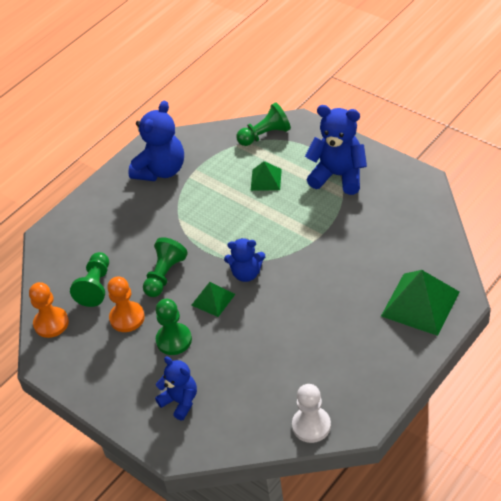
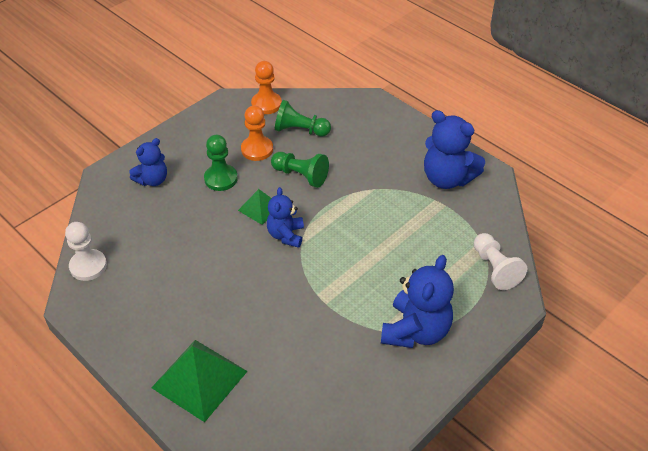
camera: 90 degrees right, 0 degrees up
(265, 135) = (495, 269): green pawn -> white pawn
(266, 179) = (420, 262): green pyramid -> none

